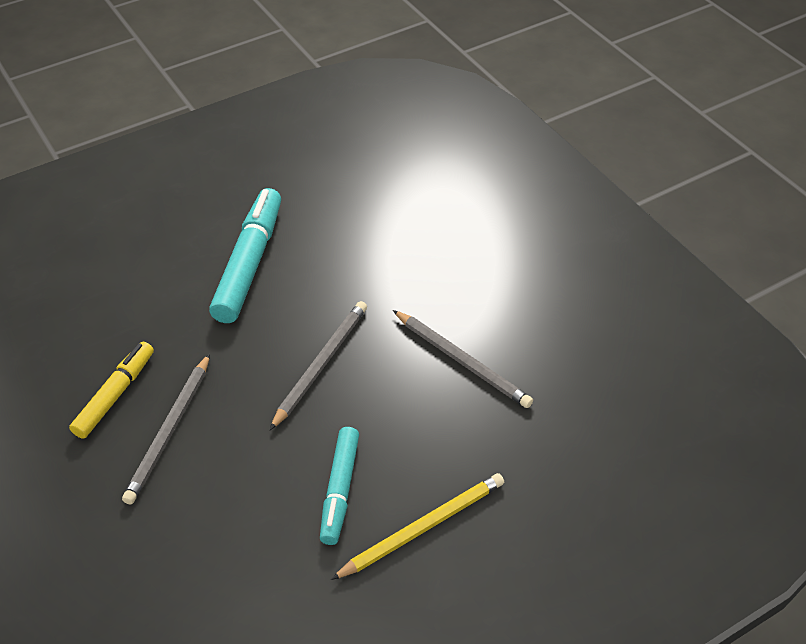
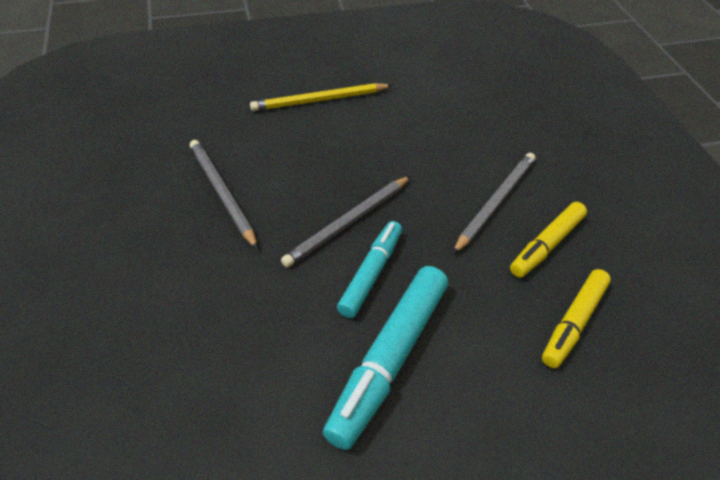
camera: 165 degrees left, 0 degrees up
(96, 328) = (574, 323): none -> yellow marker
(340, 490) = (367, 132): turquoise marker -> turquoise marker (371, 274)

